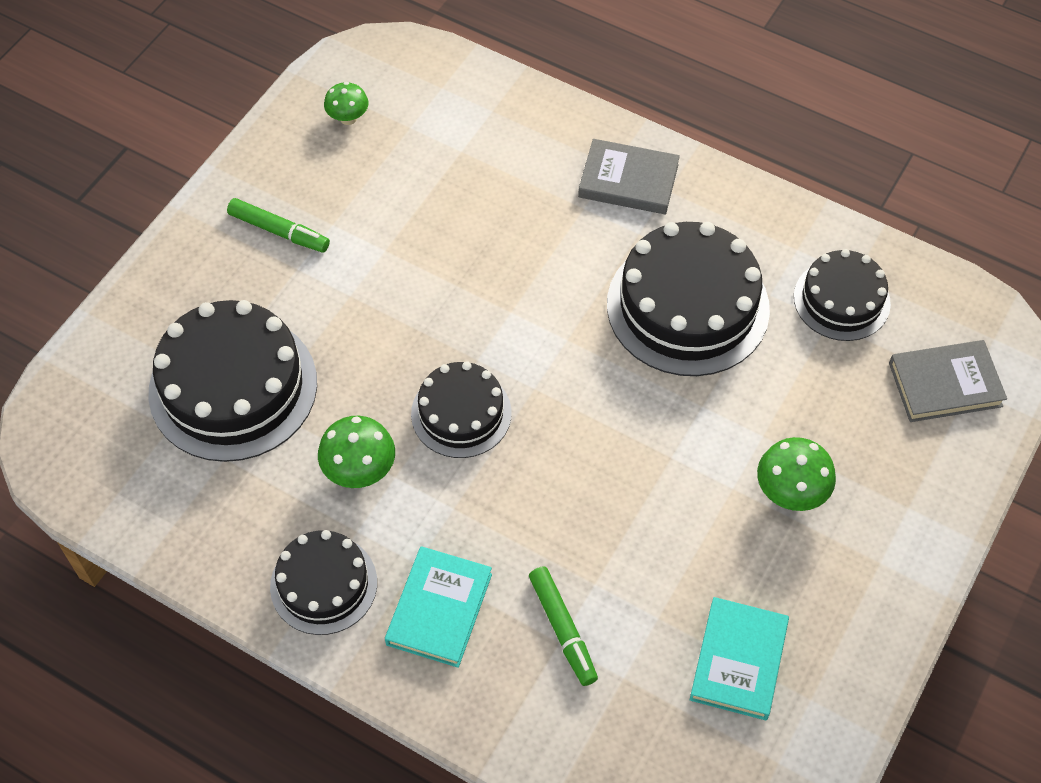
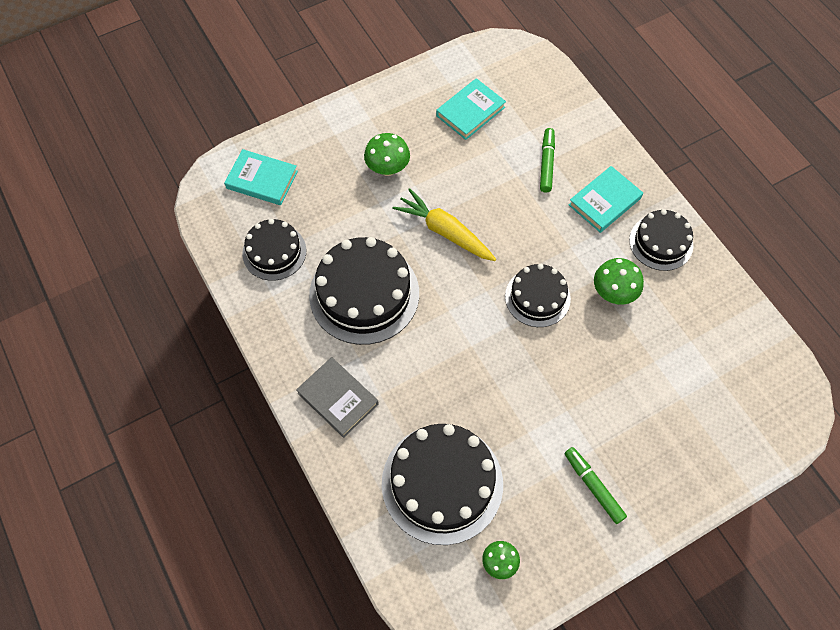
camera: 150 degrees left, 5 degrees up
(233, 387) = (669, 384): black cake -> black cake (442, 483)
(642, 440) = (445, 232): none -> yellow carrot
(945, 385) = (262, 180): grey book -> turquoise book

